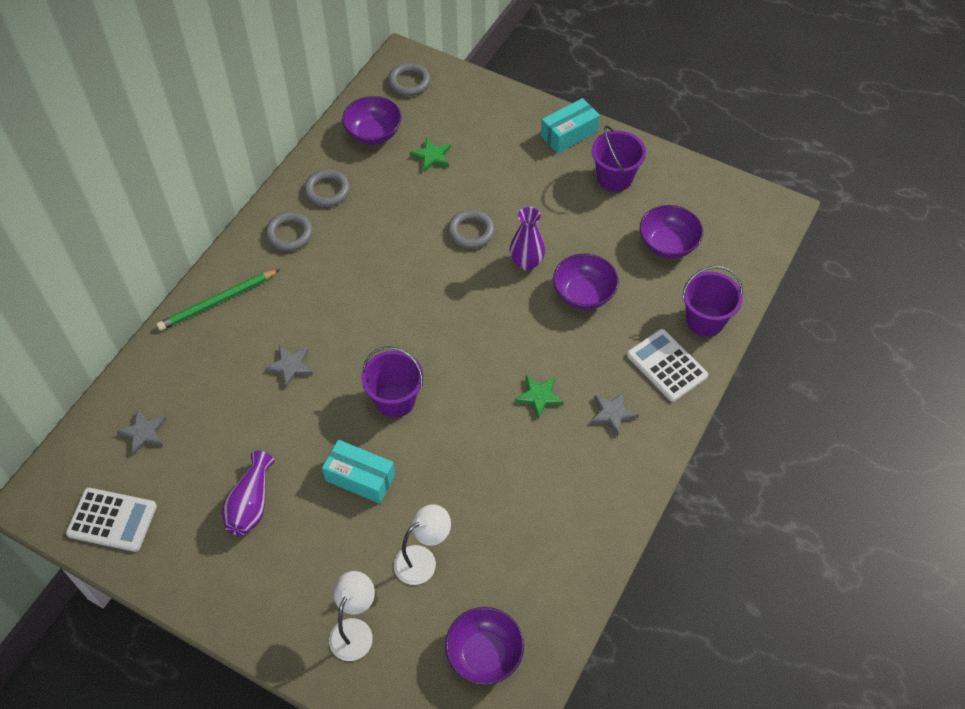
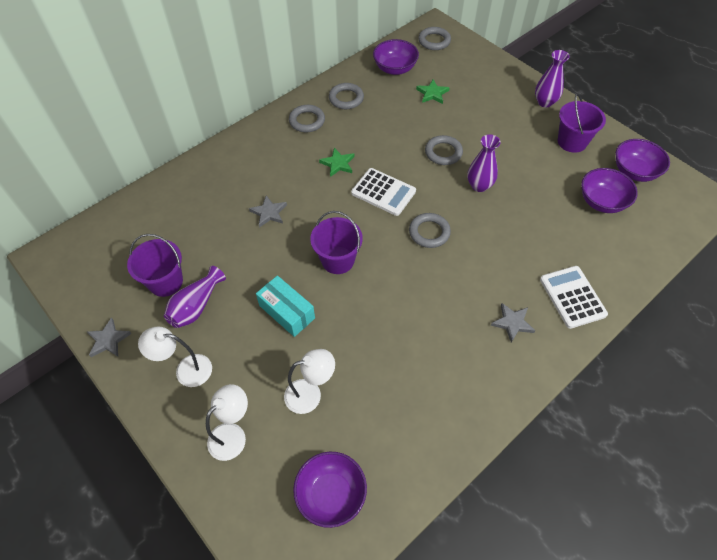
camera: 20 degrees right, 0 degrees up
(112, 520) = (92, 286): white calculator -> white calculator (383, 192)
(144, 433) = (143, 230): grey star -> grey star (108, 340)
(217, 302) = (236, 154): green pencil -> none
(271, 579) = (186, 370): none -> white lamp
(488, 336) = (429, 232): none -> grey ring
(539, 396) = (454, 291): green star -> green star (338, 164)
(569, 134) = (545, 102): turquoise box -> purple vase
(584, 294) = (518, 221): purple bowl -> purple bowl (634, 171)
(705, 320) = (617, 269): purple bucket -> purple bucket (166, 282)

